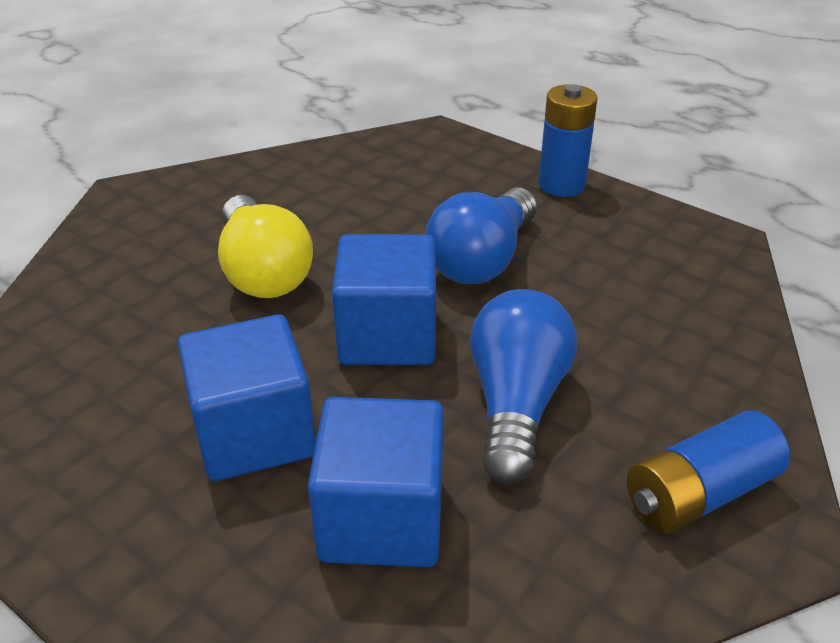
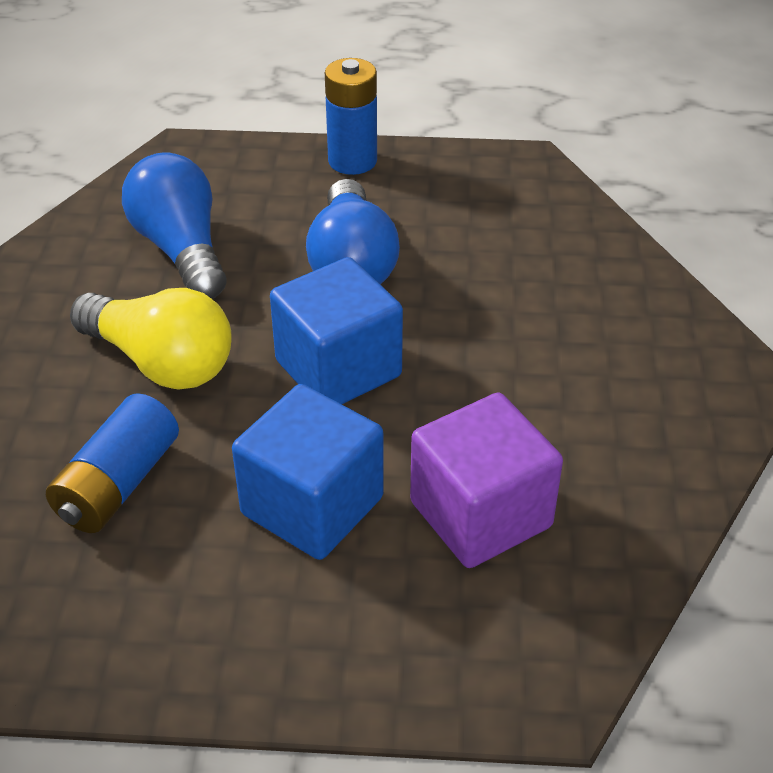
camera: 35 degrees left, 5 degrees up
(382, 519) = (480, 514): blue cube -> purple cube
(516, 404) = (494, 375): blue light bulb -> blue light bulb (181, 249)
(699, 493) = (675, 377): blue battery -> blue battery (118, 484)

